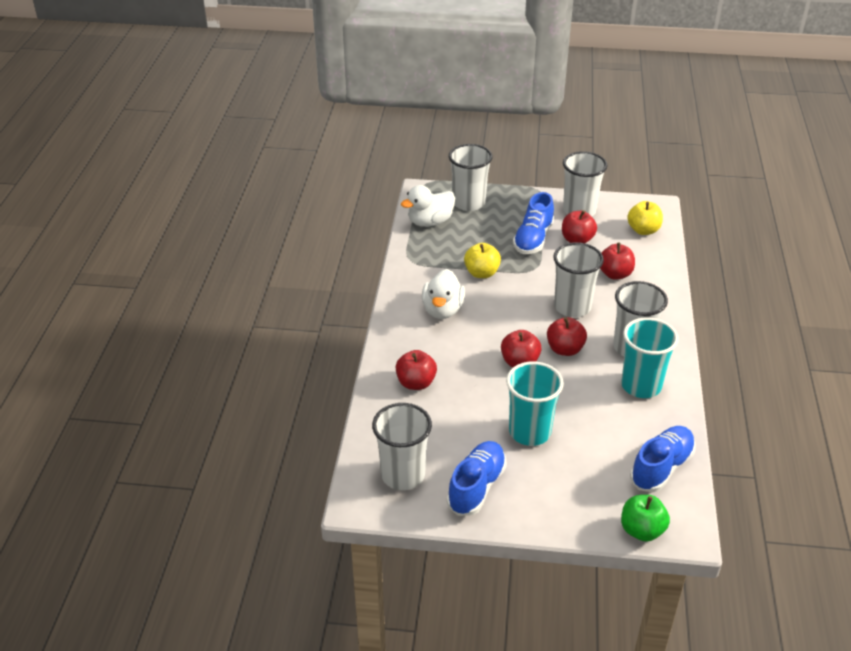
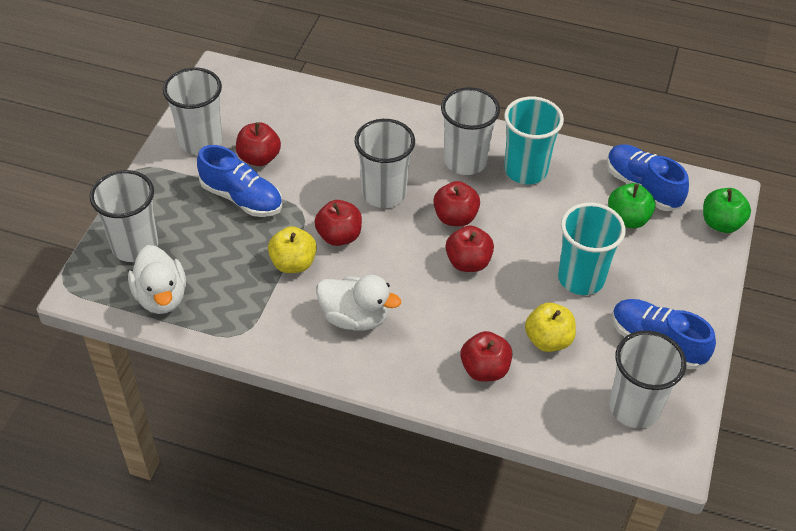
camera: 80 degrees left, 10 degrees up
(614, 459) = (627, 219): none -> green apple
(615, 274) = (336, 142): red apple -> red apple (339, 236)
(643, 230) = (262, 96): yellow apple -> yellow apple (548, 340)

